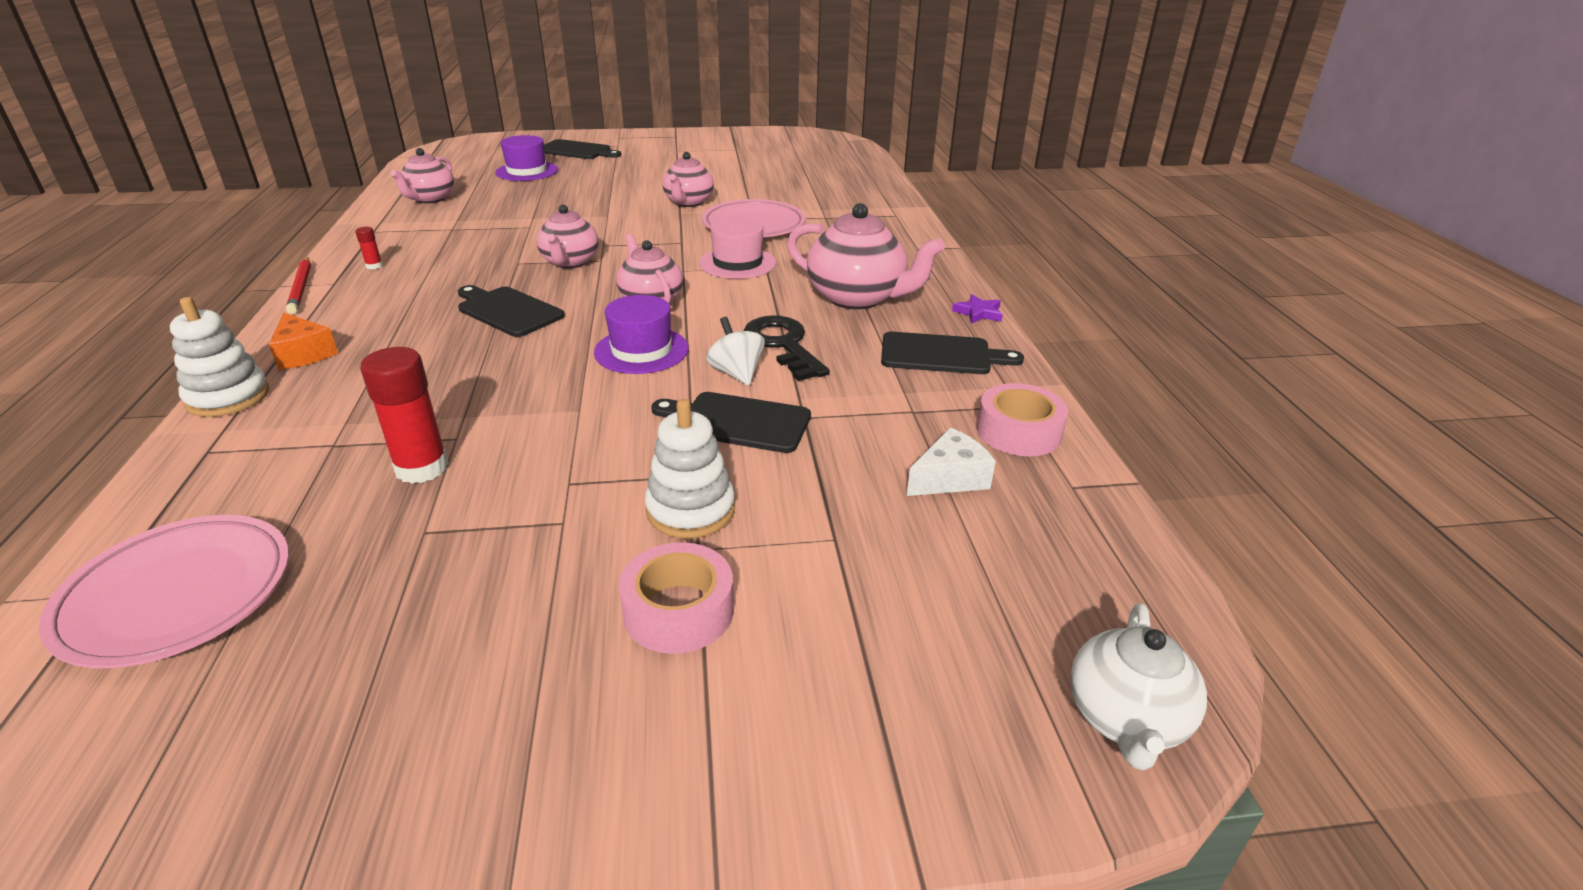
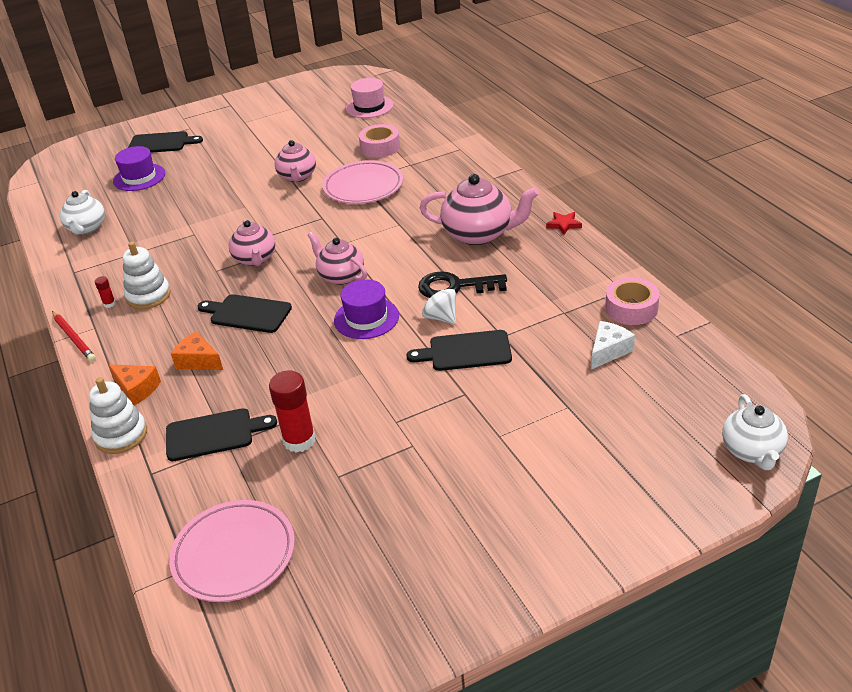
camera: 15 degrees left, 5 degrees up
(402, 343) = (198, 361): none -> orange cheese
(429, 199) = (86, 228): pink teapot -> white teapot
(678, 611) = (513, 471): pink tape -> pink tape (380, 147)
(690, 510) = (478, 415): white stacking toy -> white stacking toy (148, 296)
(737, 263) = (377, 226): pink hat -> pink hat (369, 107)
(783, 345) = (455, 287): black key -> black key turned 45 degrees counterclockwise
(941, 355) = (558, 265): black cutting board -> black cutting board (214, 434)
(978, 313) = (564, 224): purple star -> red star

